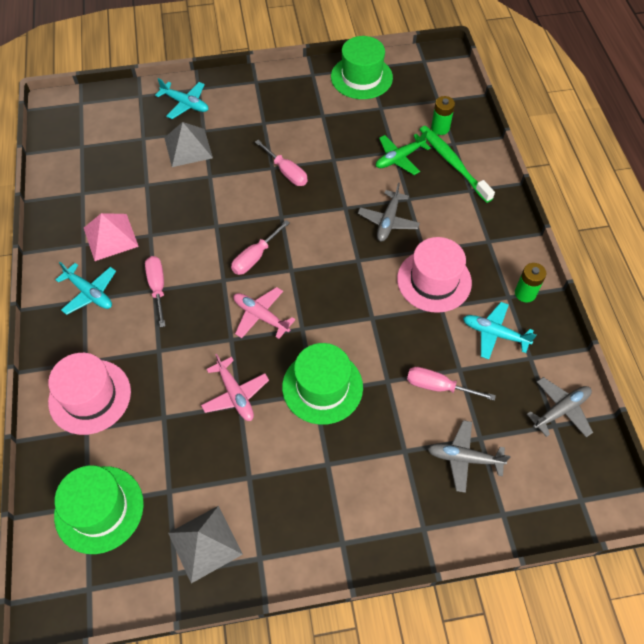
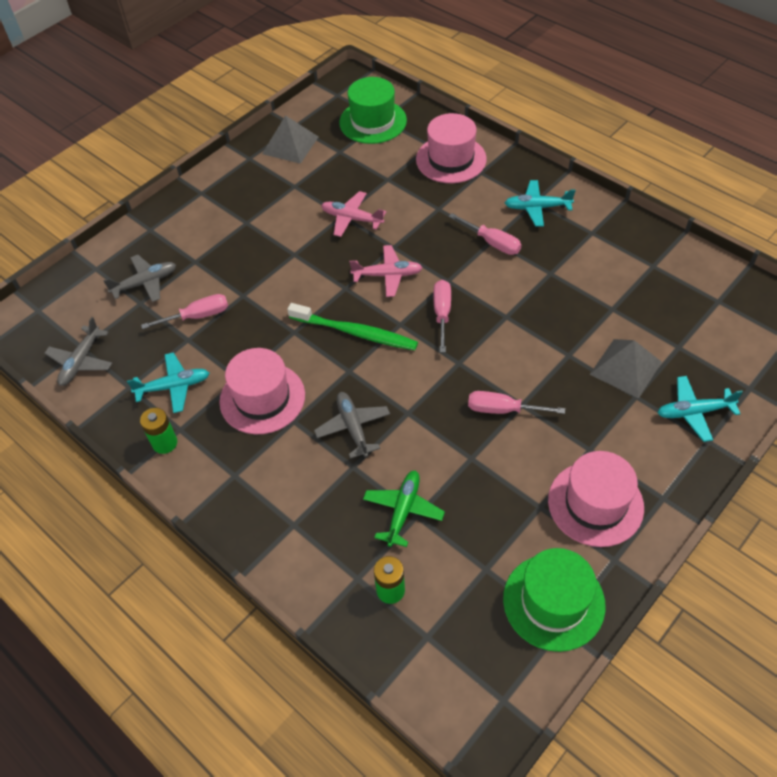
camera: 145 degrees right, 5 degrees down
(110, 237) = (579, 251): pink pyramid -> none
(292, 99) = (595, 503): none -> pink hat
(322, 387) = (291, 261): green hat -> none
(453, 163) = (338, 548): green toothbrush -> green toothbrush (356, 333)

